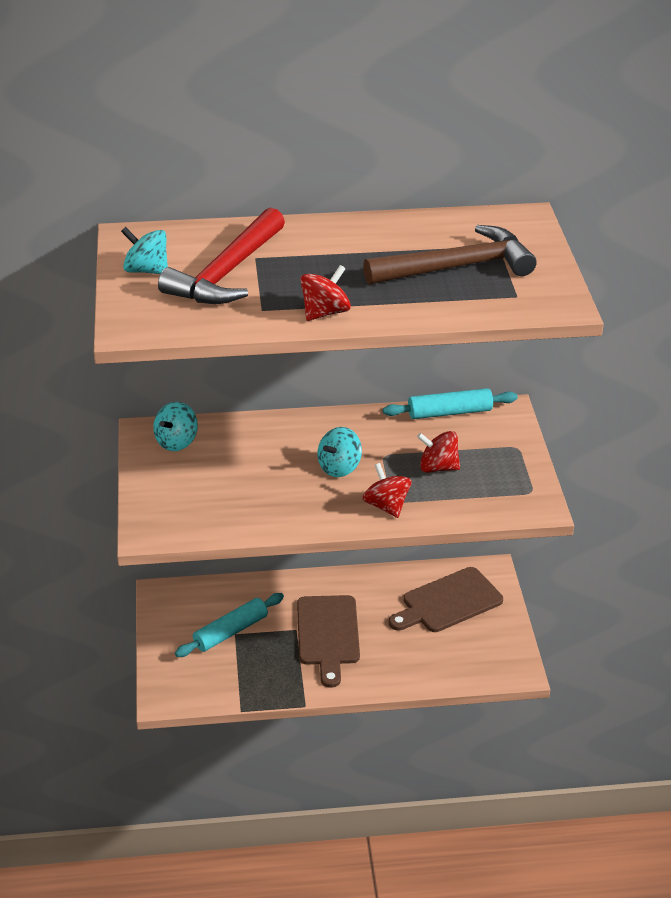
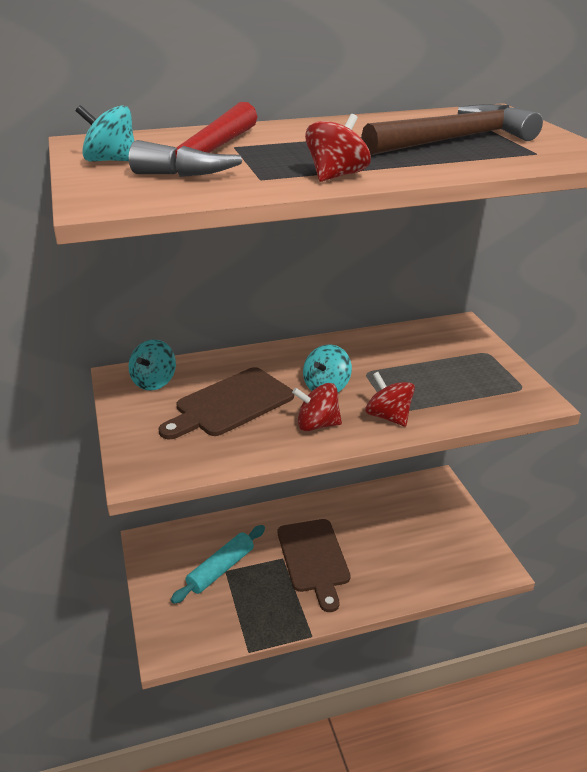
camera: 10 degrees left, 5 degrees down
(438, 467) = (422, 377): red spinning top -> red spinning top (317, 425)
(448, 602) = (412, 513): brown cutting board -> brown cutting board (230, 404)
(450, 412) = (411, 331): turquoise rolling pin -> none

